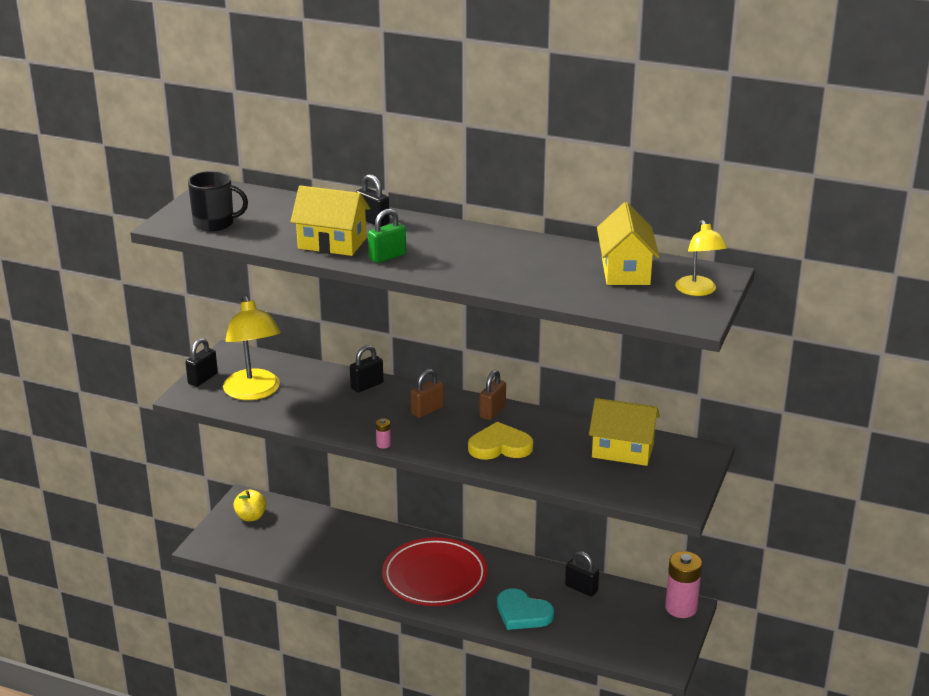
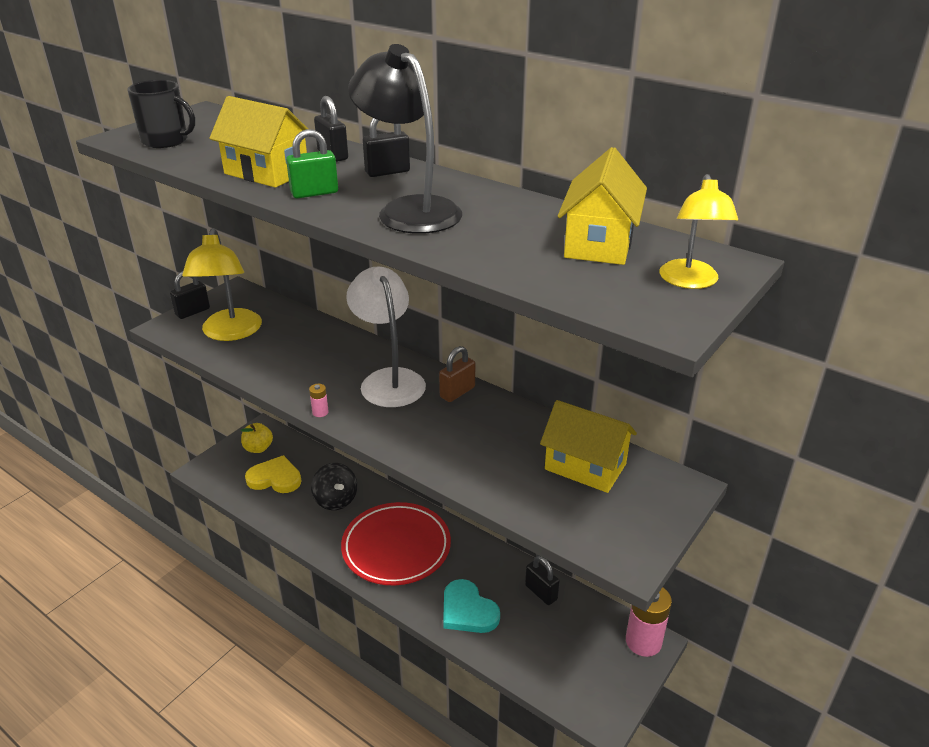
camera: 15 degrees right, 5 degrees up
(356, 548) = (336, 500): none -> black spinning top
(367, 386) = (343, 342): black padlock -> black padlock (387, 172)
(427, 410) = (389, 380): brown padlock -> white lamp
(472, 262) = (409, 210): none -> black lamp
(500, 446) = (445, 436): yellow heart -> yellow heart (275, 478)

